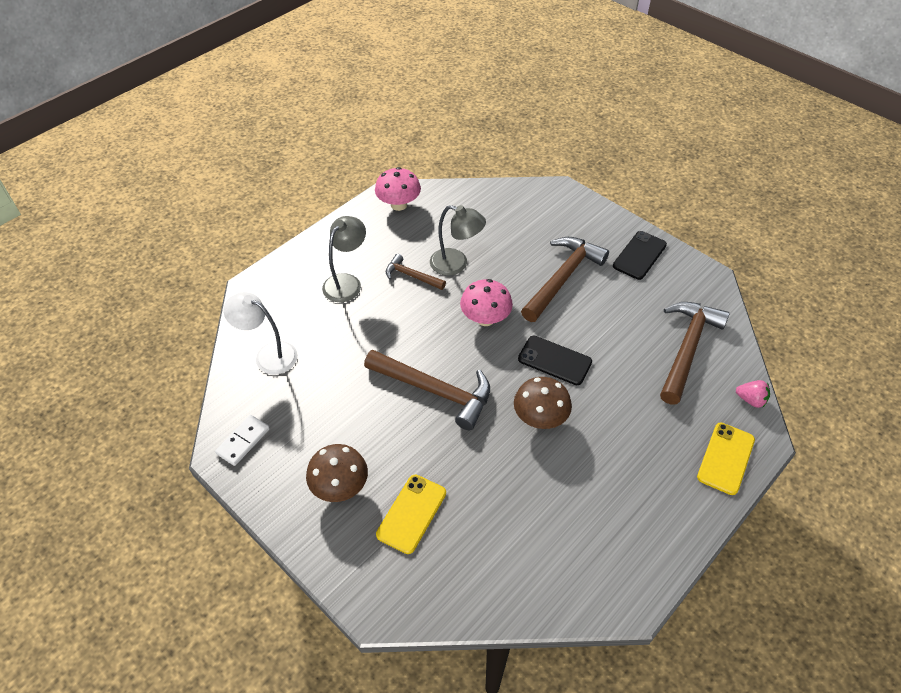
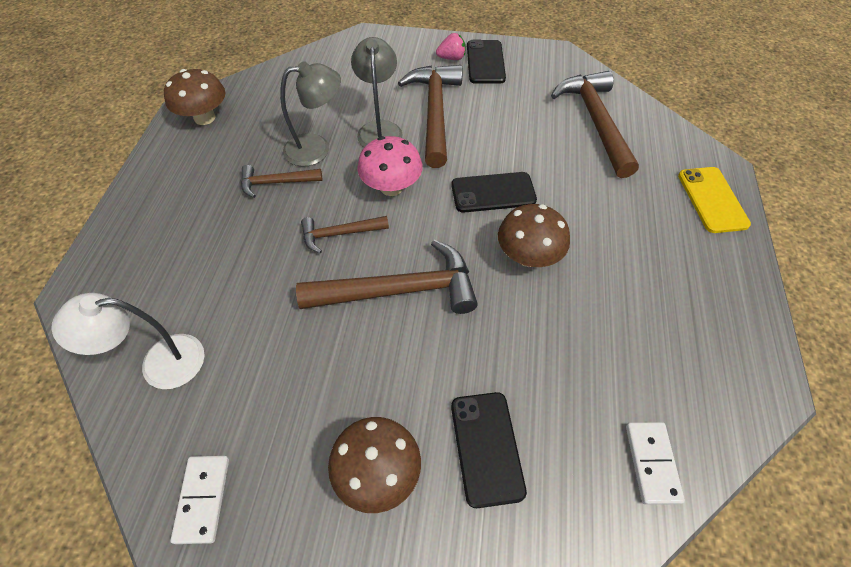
camera: 35 degrees left, 5 degrees up
(347, 282) = (203, 226): grey lamp -> grey lamp (379, 129)
(399, 205) = (204, 118): pink mushroom -> brown mushroom
(411, 513) = (486, 447): yellow phone -> black phone
(426, 333) = (340, 234): none -> brown hammer
(505, 588) = (652, 463): none -> white domino
(750, 400) = (682, 139): pink strawberry -> pink strawberry (451, 58)

